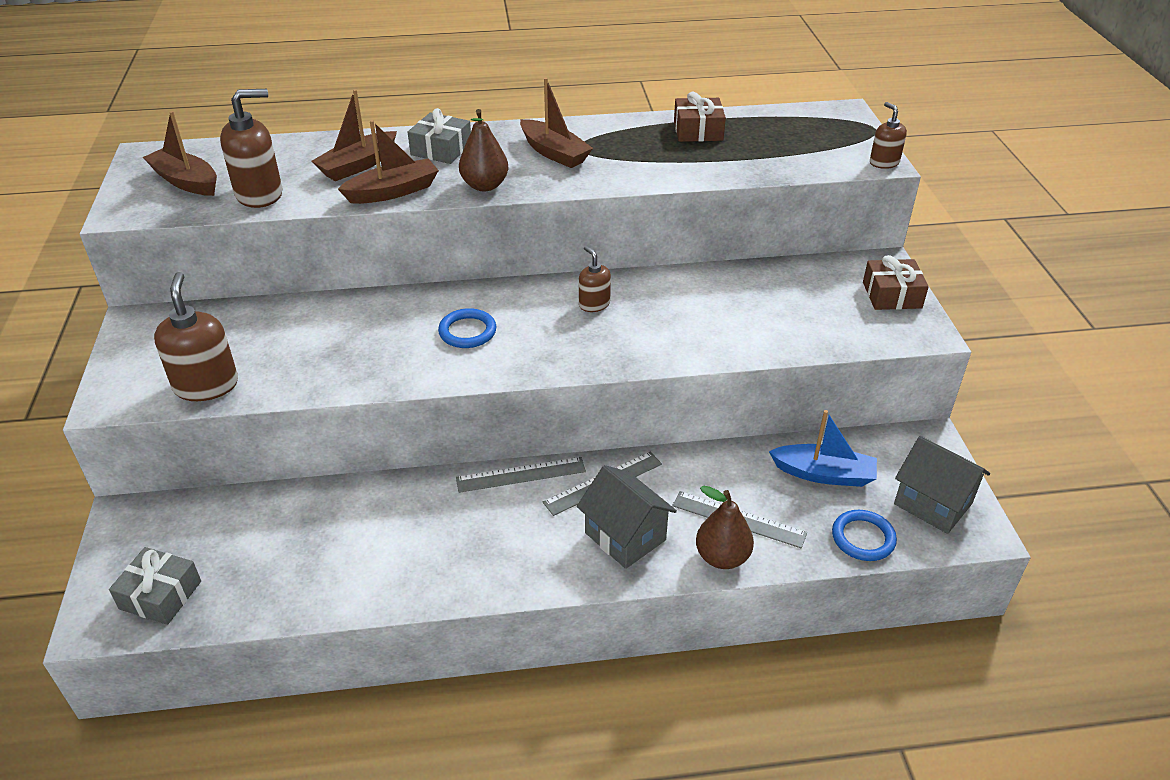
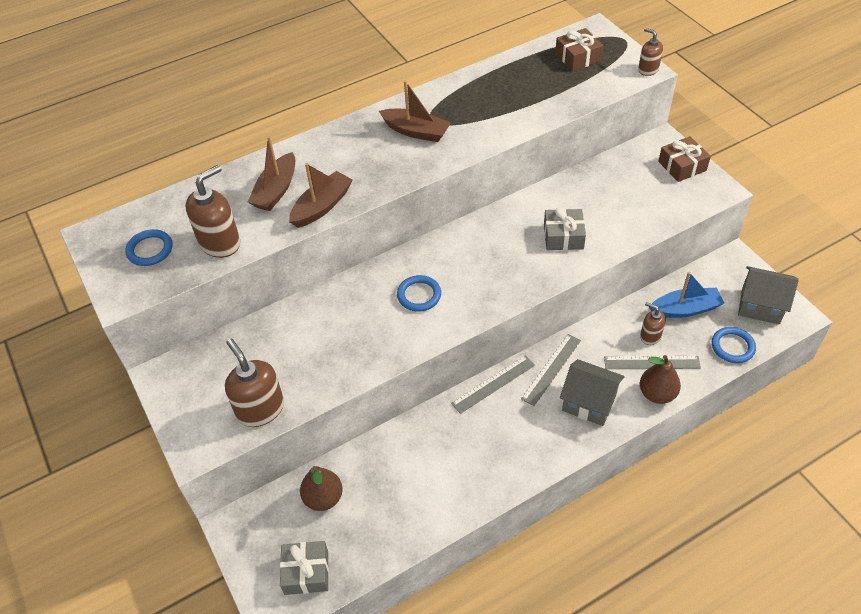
camera: 20 degrees left, 10 degrees up
(186, 181) = (150, 250): brown boat -> blue ring
(441, 149) = (329, 154): grey gift -> grey gift (563, 236)
(485, 185) = (386, 178): brown pear -> brown pear (323, 498)
(594, 304) = (492, 241): brown soap dispenser -> brown soap dispenser (650, 336)
(698, 131) = (505, 78): brown gift -> brown gift (578, 57)

